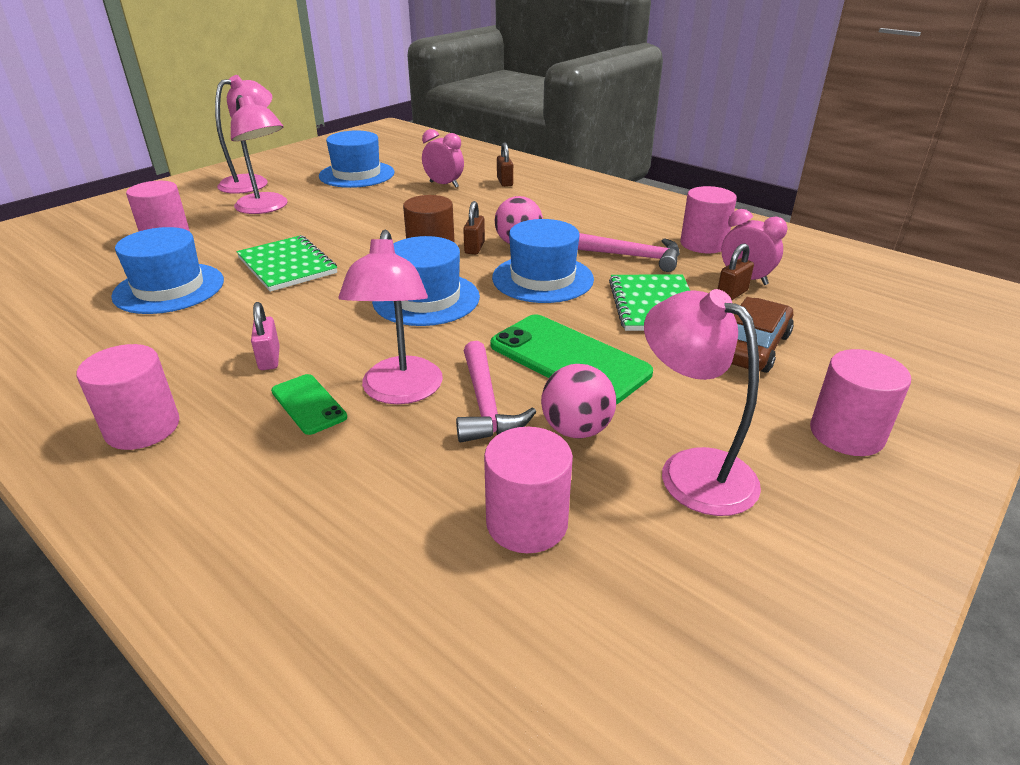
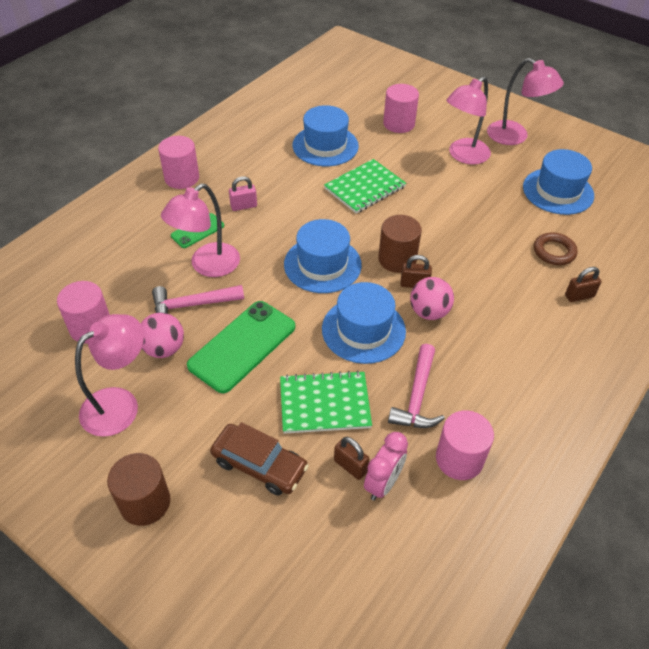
camera: 85 degrees right, 15 degrees up
(400, 392) = (207, 266): pink lamp -> pink lamp turned 45 degrees counterclockwise
(444, 185) = (554, 252): pink clock -> brown ring
(846, 433) = (145, 502): pink cylinder -> brown cylinder

